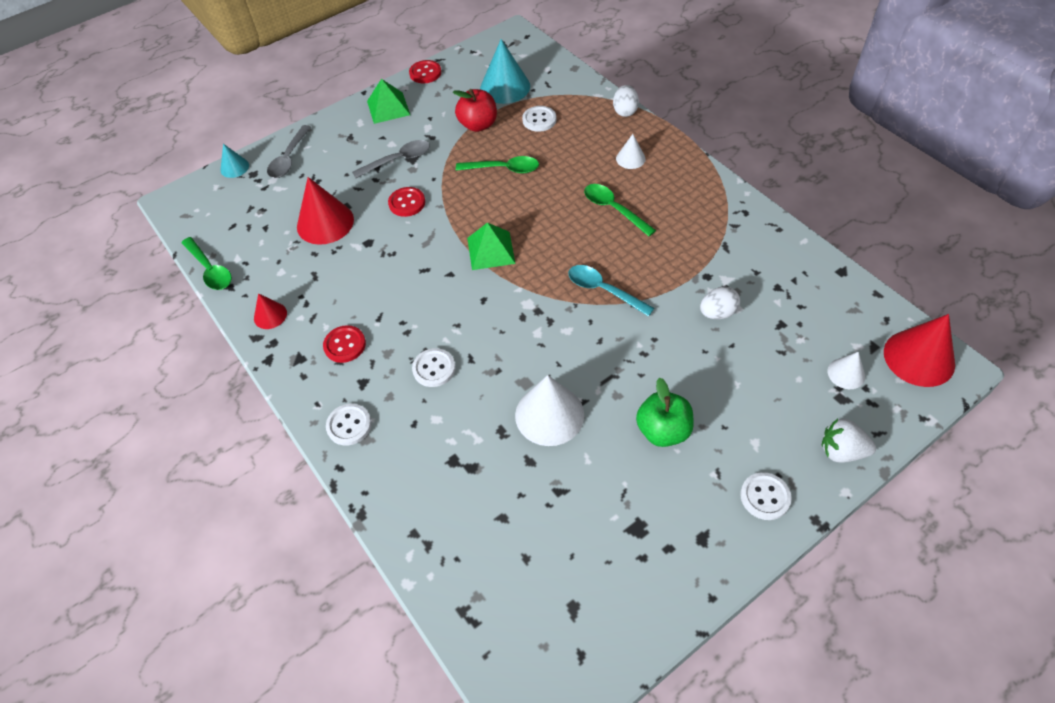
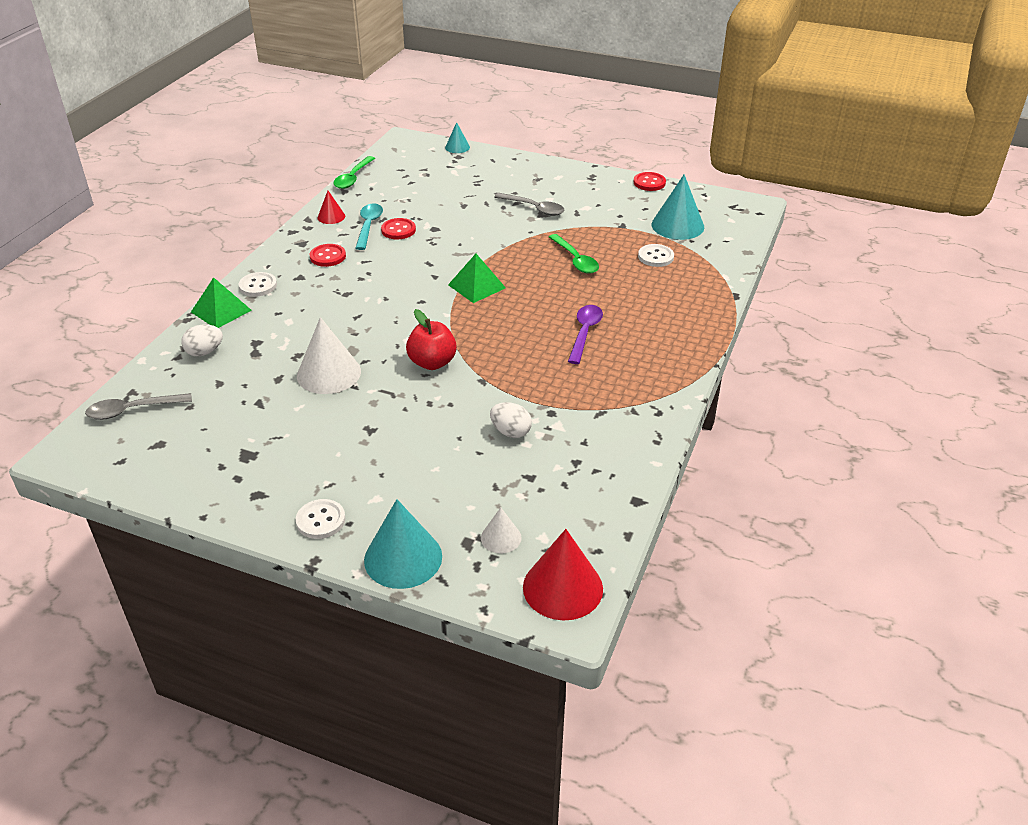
camera: 55 degrees right, 15 degrees down
(289, 158) = (488, 164): grey spoon -> grey spoon (133, 410)
(325, 223) = (437, 203): red cone -> none
(388, 108) = (588, 182): green pyramid -> green pyramid (221, 311)
(407, 203) = (491, 229): red button -> red button (398, 230)
(434, 368) = (334, 303): white button -> none
(478, 125) = (615, 229): red apple -> red apple (432, 362)
(604, 290) = (482, 358): turquoise spoon -> turquoise spoon (368, 226)
(614, 209) = (584, 333): green spoon -> purple spoon
(625, 111) = (721, 298): white egg -> white egg (205, 352)
(630, 158) = (660, 322): white cone -> none
(663, 430) = (353, 439): green apple -> none
(841, 451) = (403, 558): white strawberry -> turquoise cone

